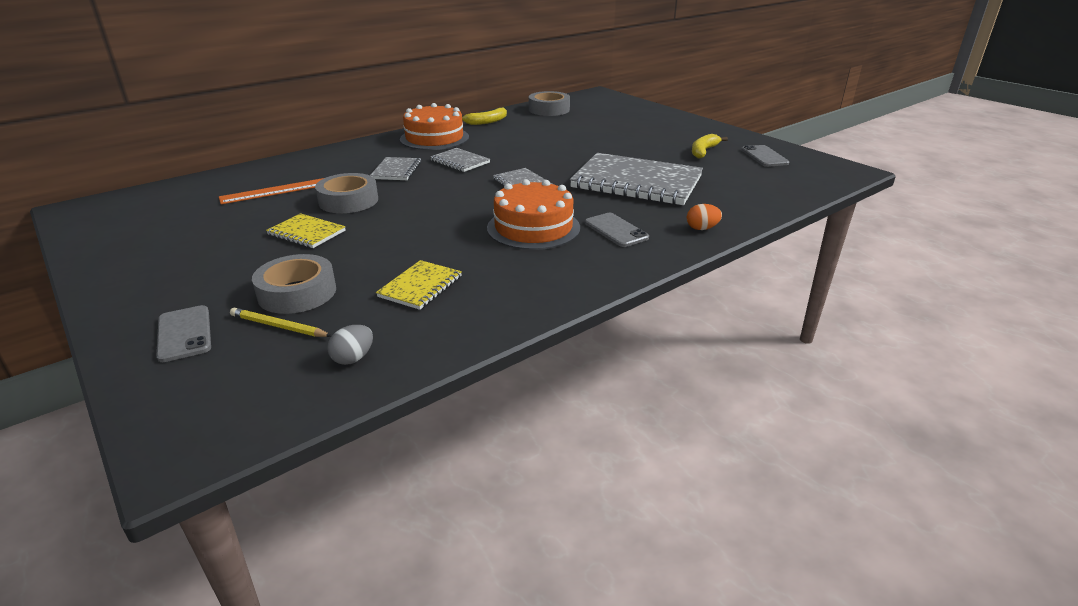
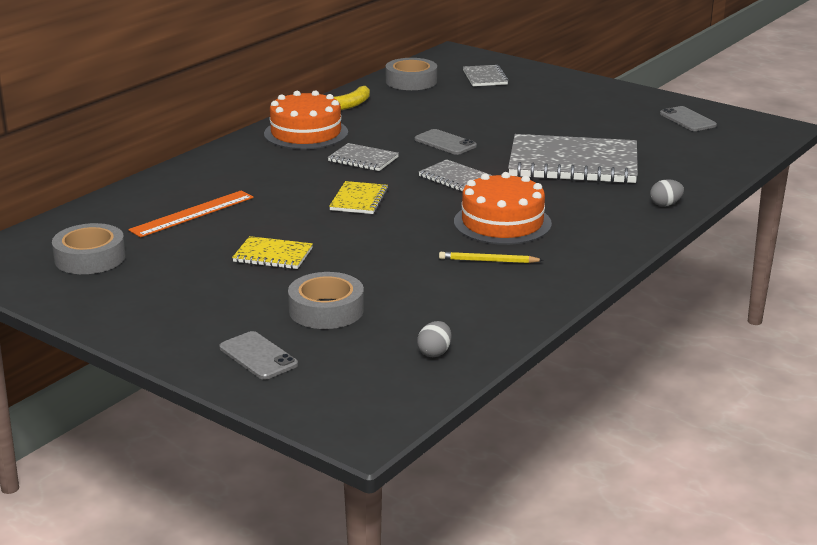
camera: 15 degrees left, 5 degrees down
(279, 326) = (340, 339): yellow pencil -> yellow pencil (488, 261)
(348, 201) = (281, 217): grey tape -> grey tape (90, 258)
(396, 170) = (300, 177): grey notebook -> grey notebook (485, 77)
(420, 287) = (439, 290): yellow notebook -> yellow notebook (359, 200)
(616, 230) = (585, 216): grey phone -> grey phone (445, 143)
(702, 228) = (665, 204): orange egg -> grey egg
(703, 151) = (621, 119): yellow banana -> none

